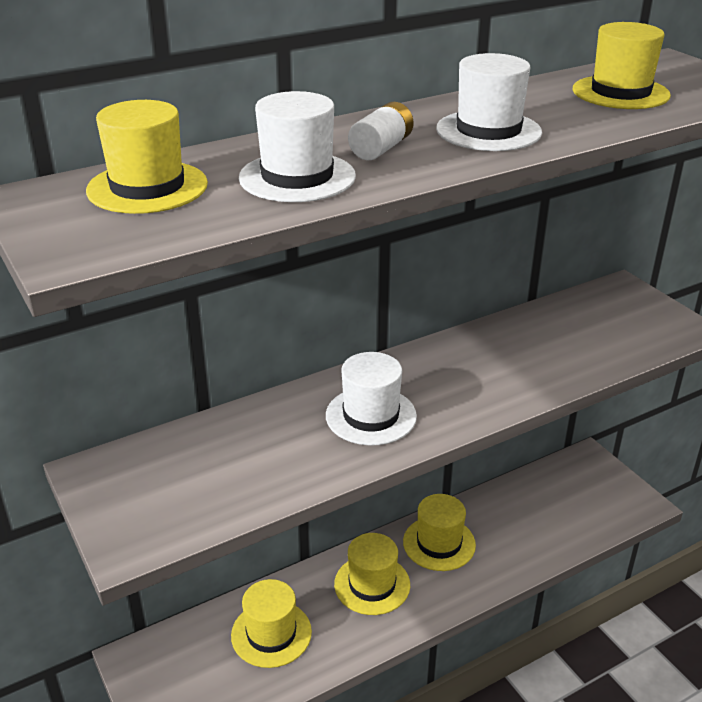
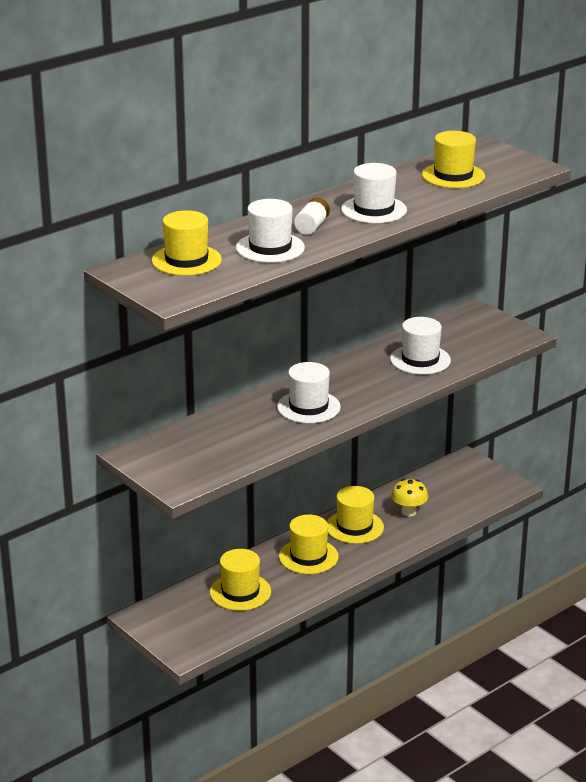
camera: 10 degrees left, 5 degrees down
(510, 528) = (409, 512): none -> yellow mushroom
(542, 353) = (420, 360): none -> white hat

